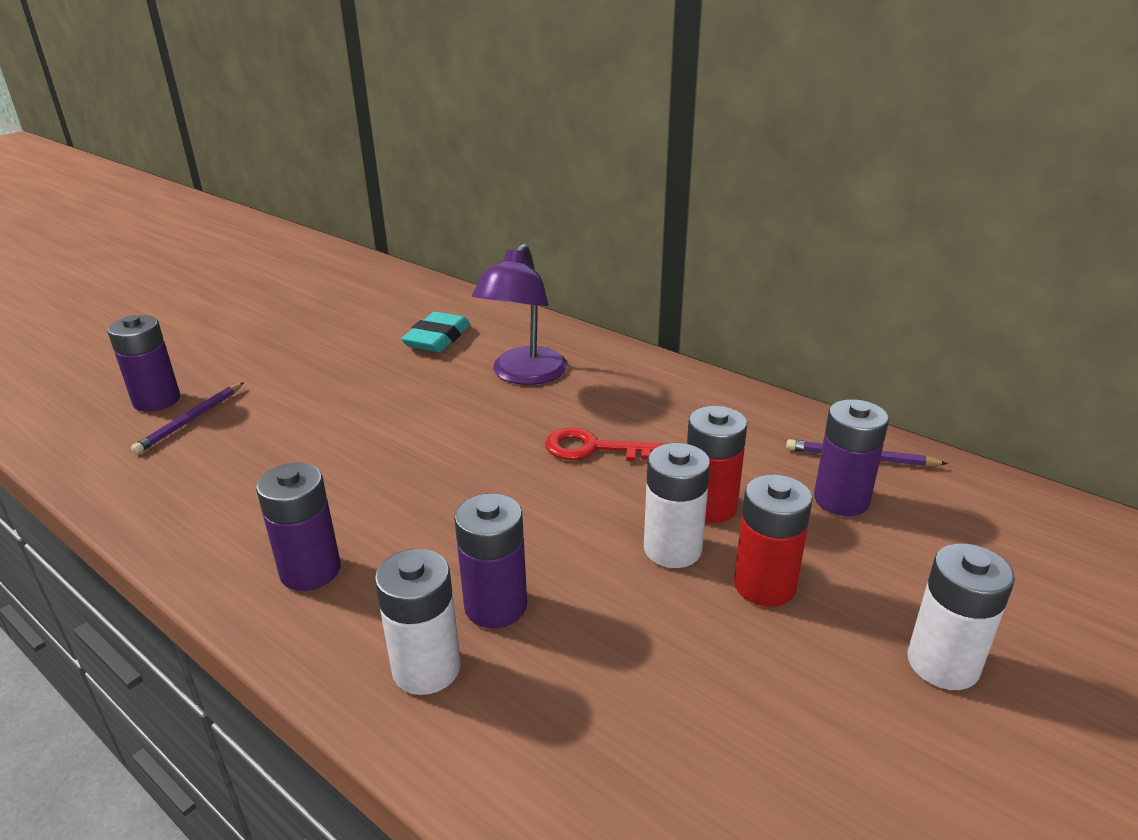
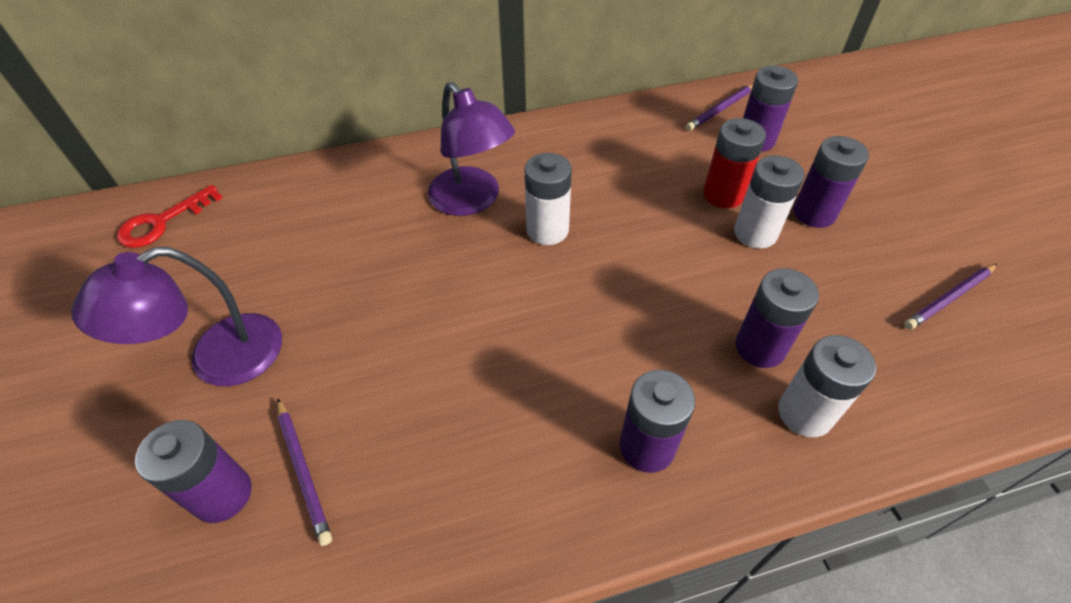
camera: 55 degrees left, 20 degrees up
(265, 351) = (218, 359): none -> purple lamp
(437, 338) = (349, 224): turquoise eraser -> none
(594, 448) = (613, 213): red key -> red key (162, 222)
(744, 761) = (949, 298): none -> purple pencil
(764, 585) = (814, 213): red battery -> purple battery
(942, 664) = (911, 186): white battery -> white battery (547, 230)

